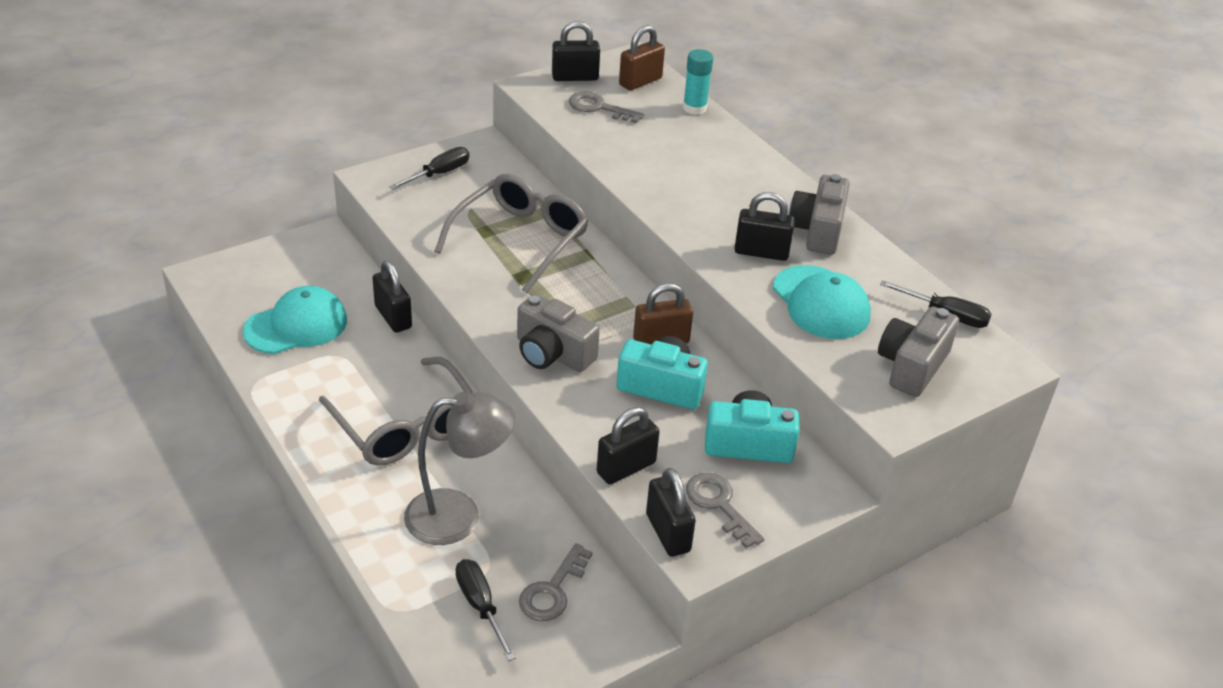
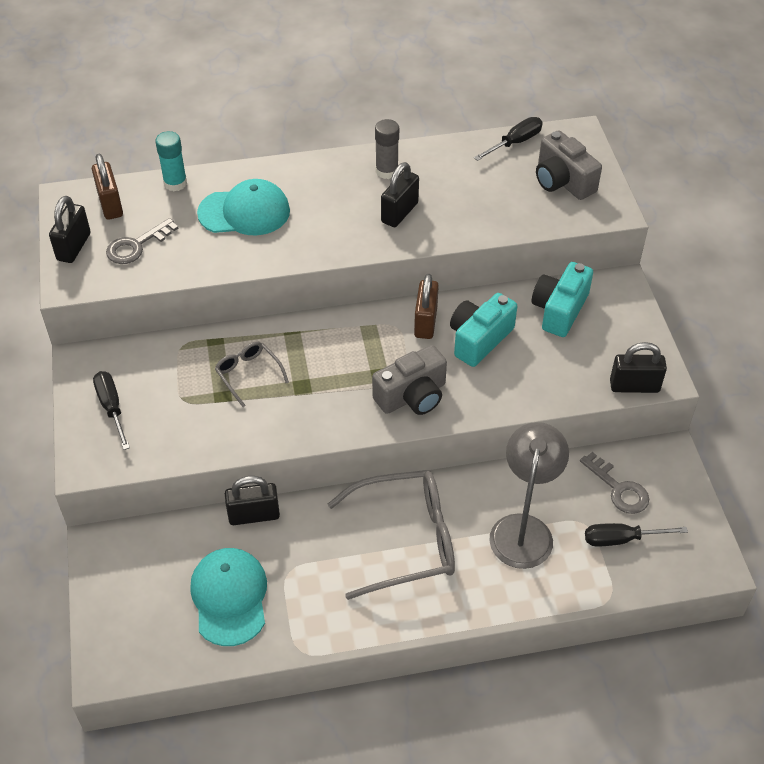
camera: 65 degrees left, 10 degrees up
(520, 240) = (248, 374): grey glasses -> grey glasses, size x0.50
(626, 468) = (561, 389): black padlock -> none
(719, 505) = (615, 348): grey key -> none
(817, 230) = (386, 171): grey camera -> grey glue stick
(821, 303) = (475, 202): turquoise cap -> turquoise cap (244, 212)

